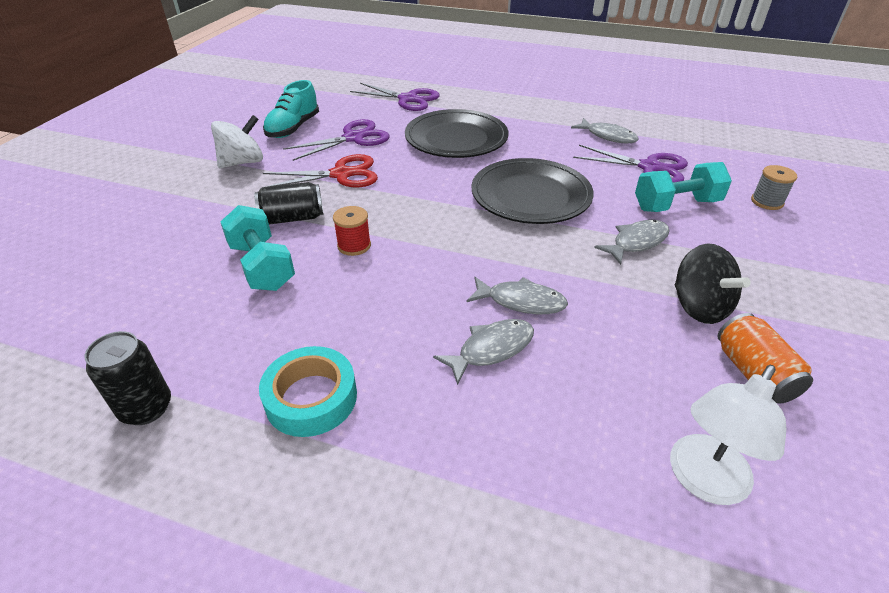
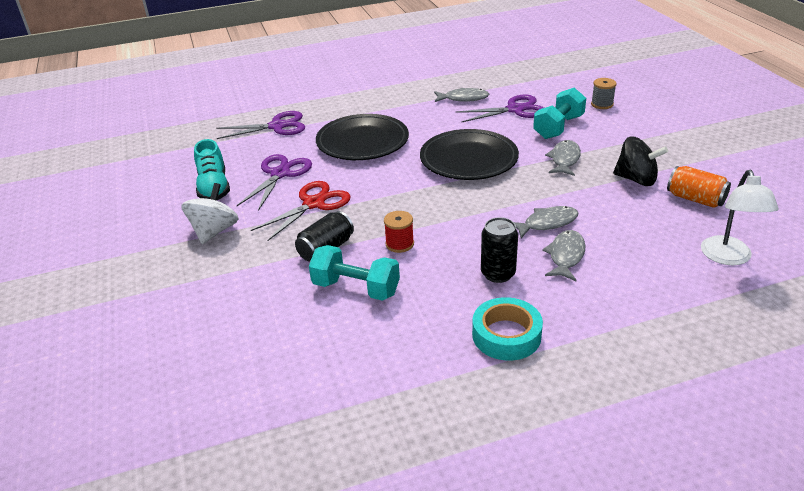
camera: 35 degrees left, 5 degrees down
(146, 408) = (417, 400): black can -> black can (498, 274)

